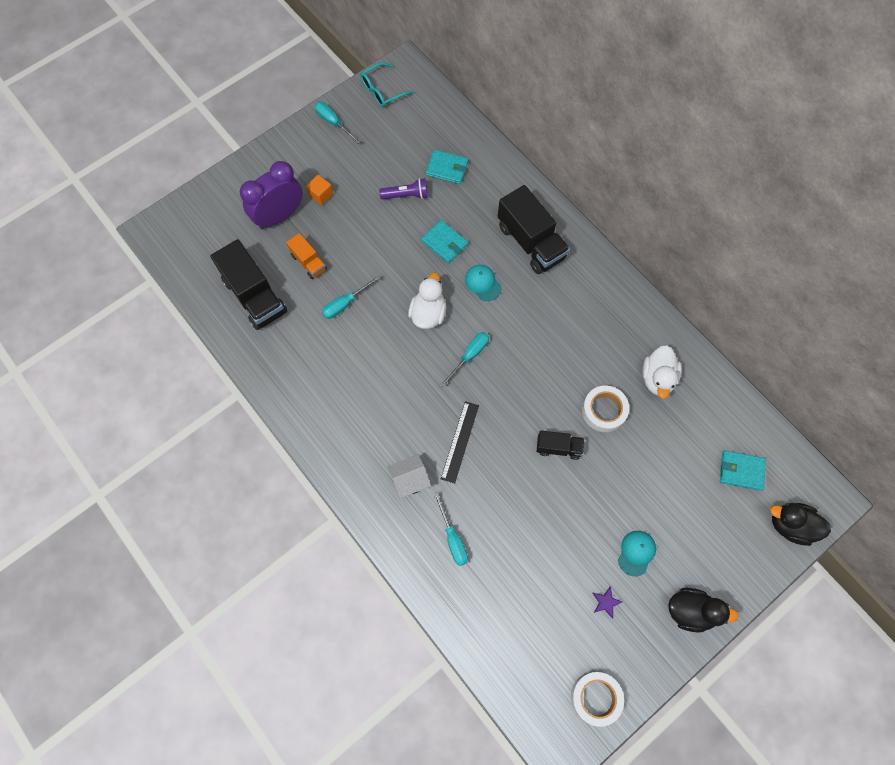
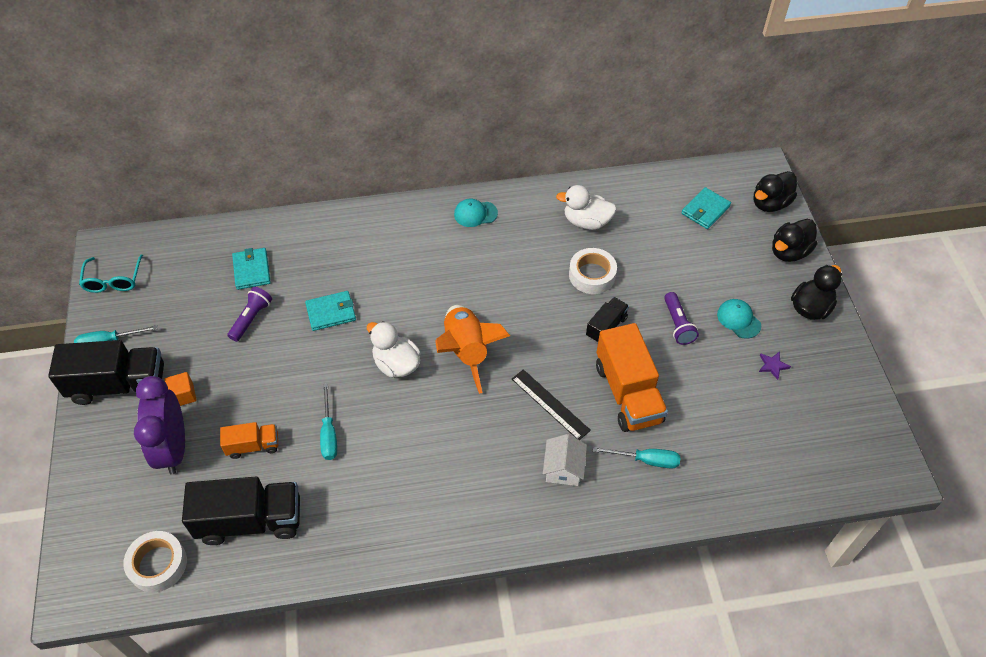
camera: 60 degrees left, 15 degrees down
(447, 168) = (252, 270): turquoise wallet -> turquoise wallet turned 60 degrees counterclockwise
(470, 356) = (466, 351): turquoise screwdriver -> orange rocket
(483, 283) = (398, 303): turquoise cap -> turquoise cap (475, 214)
(505, 495) = (628, 393): none -> orange truck
(531, 242) = (386, 244): black truck -> black truck (119, 385)
(595, 698) = (857, 418): white tape -> white tape (158, 564)
(598, 504) = (678, 324): none -> purple flashlight
(657, 378) = (586, 222): white duck -> white duck turned 150 degrees clockwise
(743, 566) = (789, 252): none -> black duck

